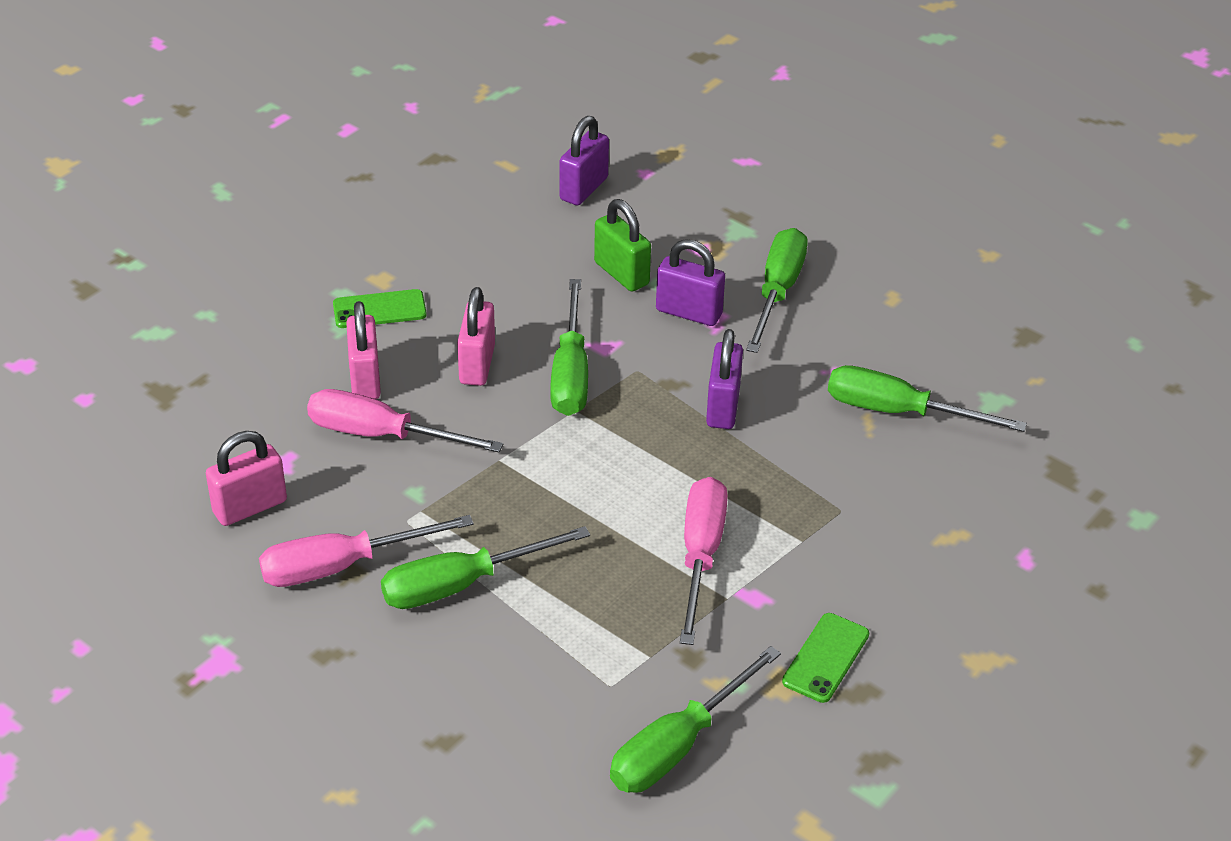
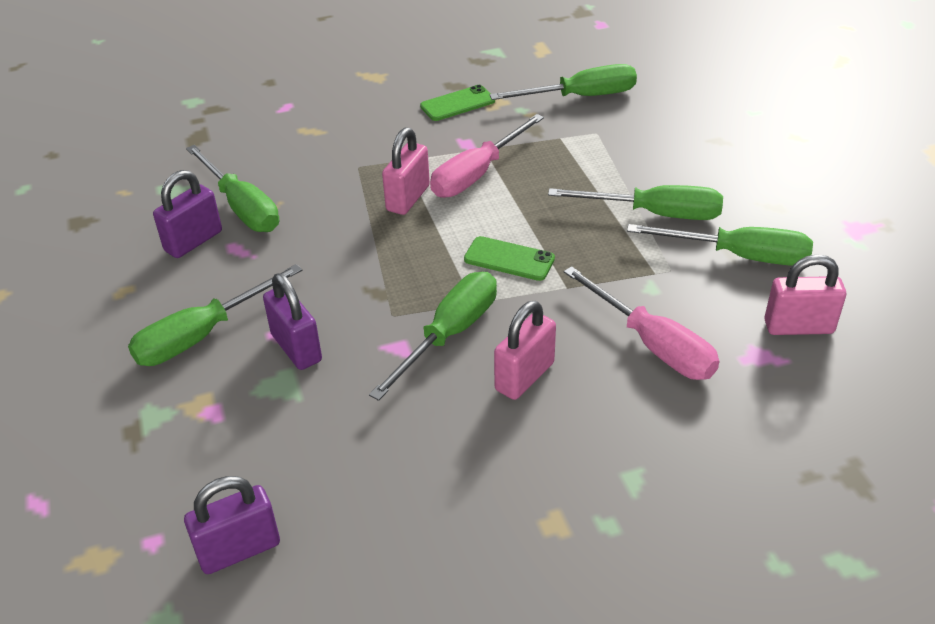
camera: 145 degrees left, 0 degrees up
(342, 566) = (739, 256): pink screwdriver -> green screwdriver
(365, 379) = (638, 405): pink padlock -> pink padlock (408, 198)
(379, 310) = (580, 481): green phone -> green phone (509, 259)
(621, 273) = (311, 416): green padlock -> none
(722, 407) = (358, 258): purple padlock -> purple padlock (193, 241)

